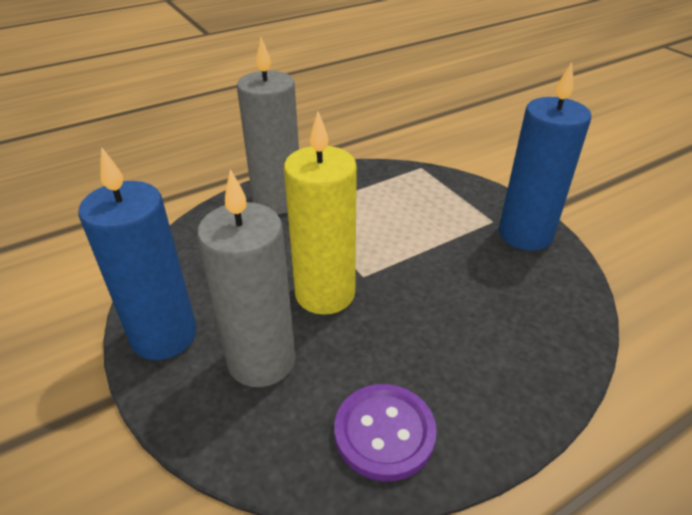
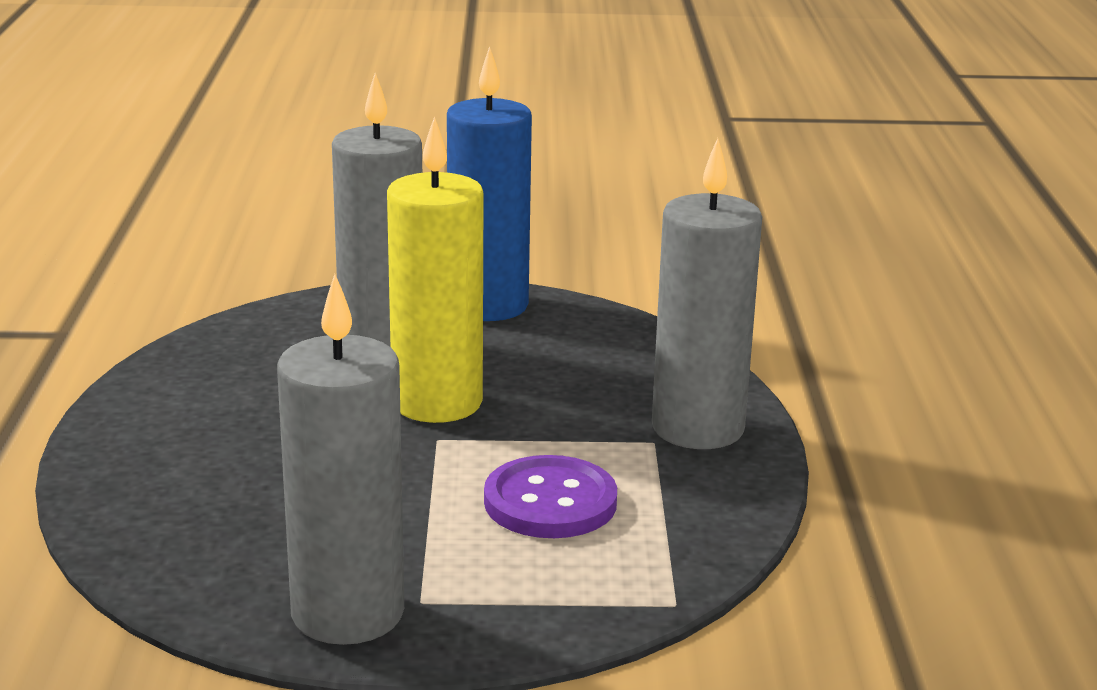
camera: 120 degrees right, 15 degrees down
(384, 433) = (204, 374): purple button -> purple button (550, 502)
(525, 234) = (347, 613): blue candle -> grey candle

